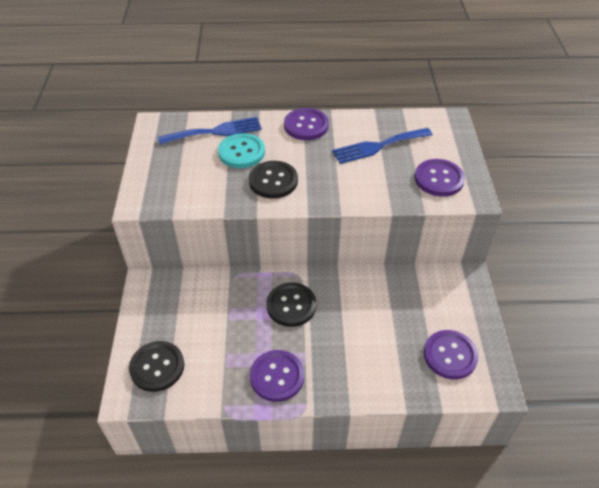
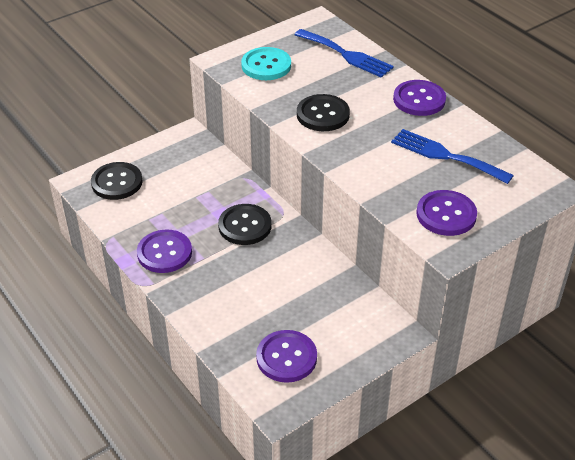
camera: 55 degrees right, 5 degrees down
(241, 152) = (338, 81): turquoise button -> turquoise button (266, 65)

